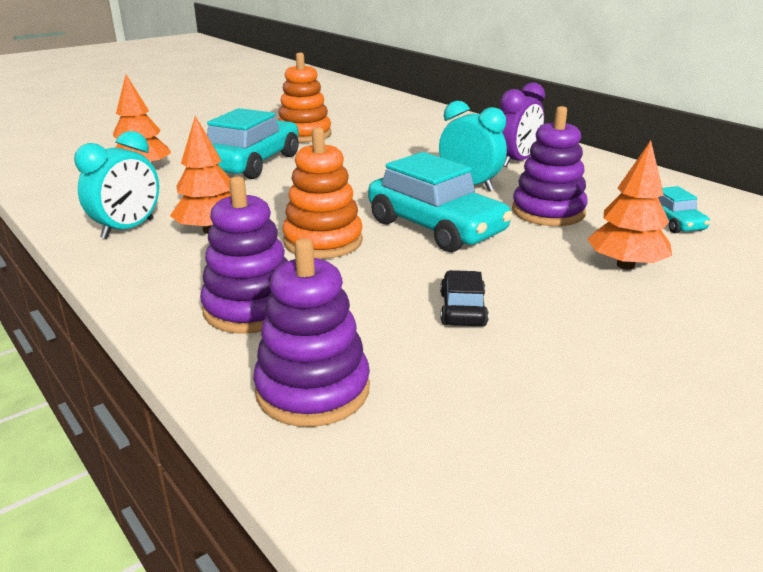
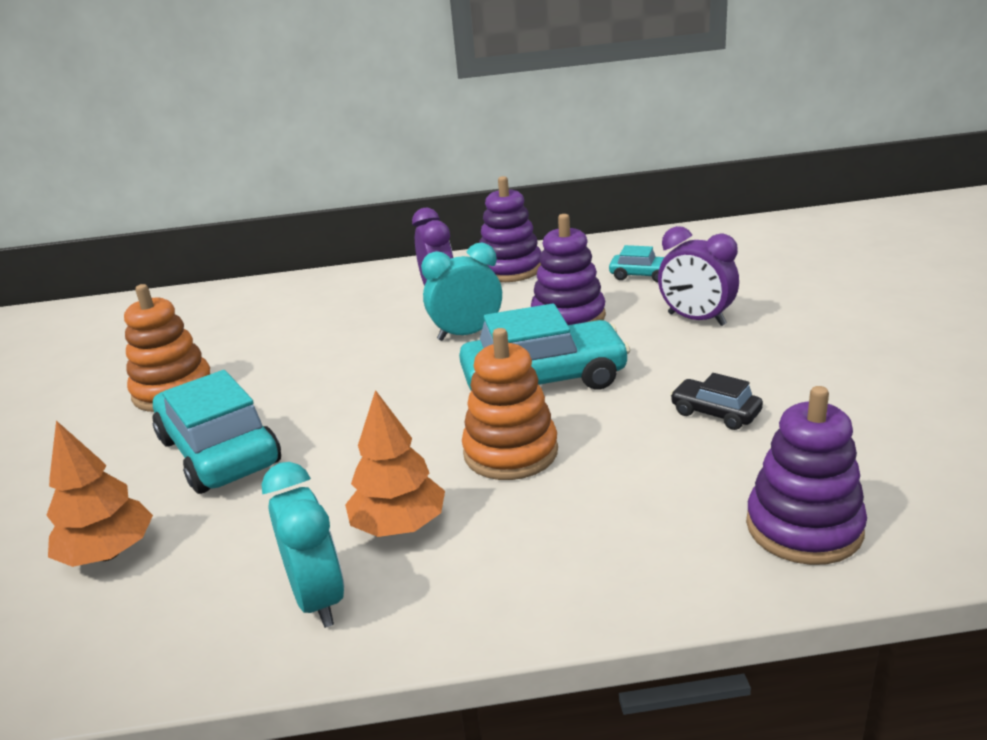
camera: 55 degrees left, 0 degrees up
(251, 308) = (626, 533): purple stacking toy -> purple stacking toy (510, 269)
(625, 265) = (696, 319): orange tree -> purple clock

